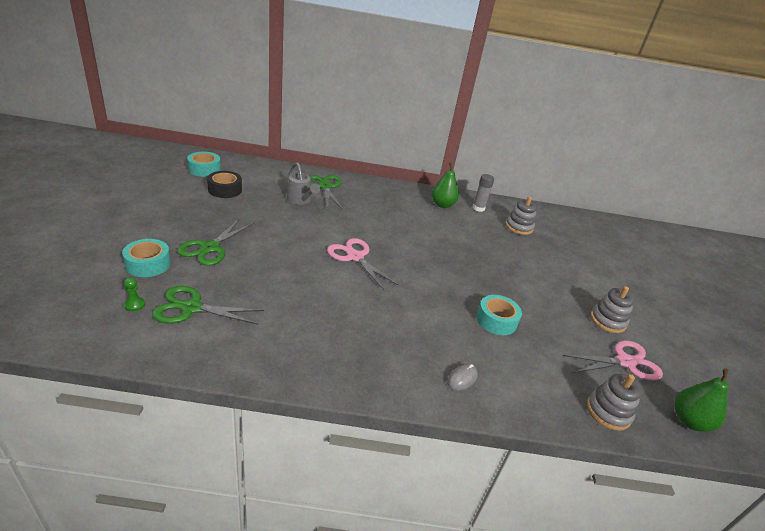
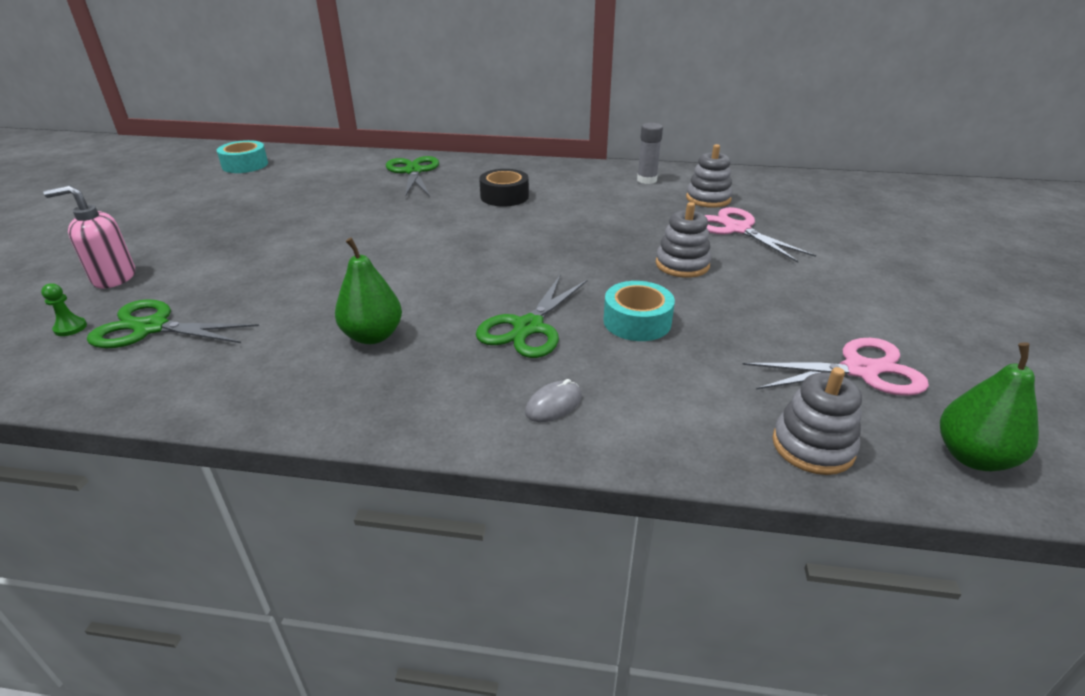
camera: 10 degrees right, 0 degrees up
(148, 264) = (114, 278): turquoise tape -> pink soap dispenser
(210, 248) = (212, 254): green scissors -> green scissors (528, 327)
(225, 190) = (264, 185): black tape -> black tape (504, 196)
(300, 200) = (370, 189): grey watering can -> none
(355, 257) = (428, 252): pink scissors -> pink scissors (737, 229)
(442, 205) = (589, 180): green pear -> green pear (373, 336)
(607, 321) = (838, 313): grey stacking toy -> grey stacking toy (682, 265)

